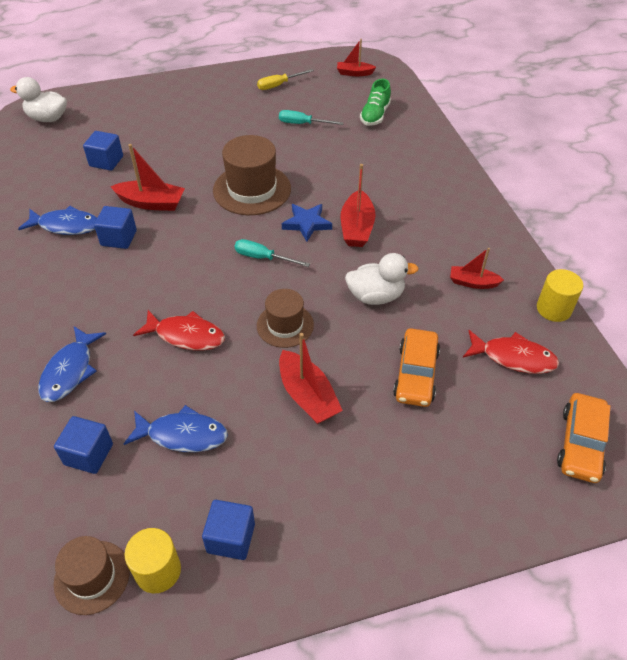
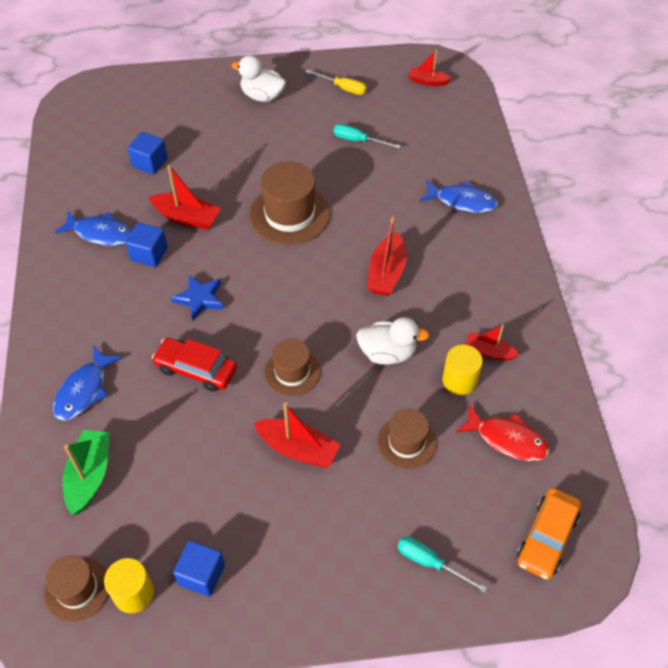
camera: 10 degrees right, 5 degrees up
(47, 118) = (99, 103): white duck -> white duck (262, 96)
(88, 454) = (90, 476): blue cube -> green boat
(182, 435) = (176, 470): blue fish -> blue fish (462, 201)
(186, 335) = (196, 369): red fish -> red car
(263, 258) = (285, 295): turquoise screwdriver -> turquoise screwdriver (430, 563)
(279, 85) = (343, 88): yellow screwdriver -> yellow screwdriver turned 135 degrees counterclockwise
(307, 224) = (337, 262): blue star -> blue star (199, 299)
(307, 396) = (298, 449): red boat -> red boat turned 45 degrees counterclockwise
(375, 115) = (437, 138): green shoe -> none
(416, 374) = (406, 442): orange car -> brown hat
(553, 309) = (563, 392): yellow cylinder -> yellow cylinder (459, 380)

